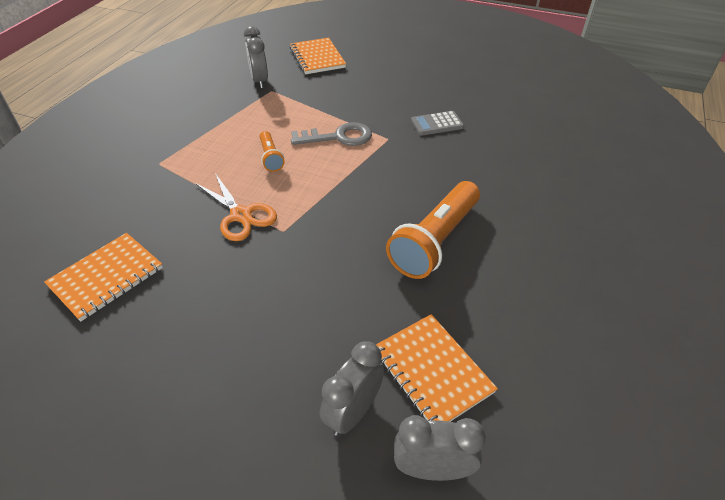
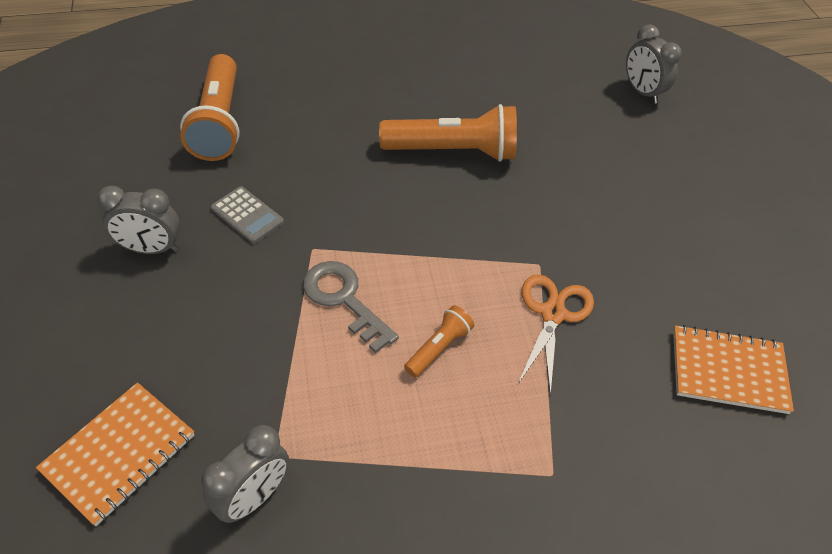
camera: 125 degrees left, 5 degrees up
(352, 412) = (649, 137): grey clock -> grey clock (151, 249)
(432, 371) = (580, 112): orange notebook -> none
(542, 137) = (219, 122): none -> orange flashlight

